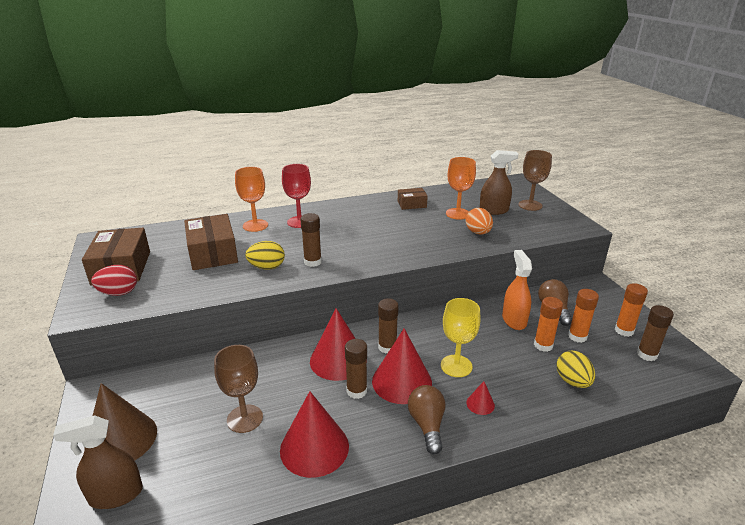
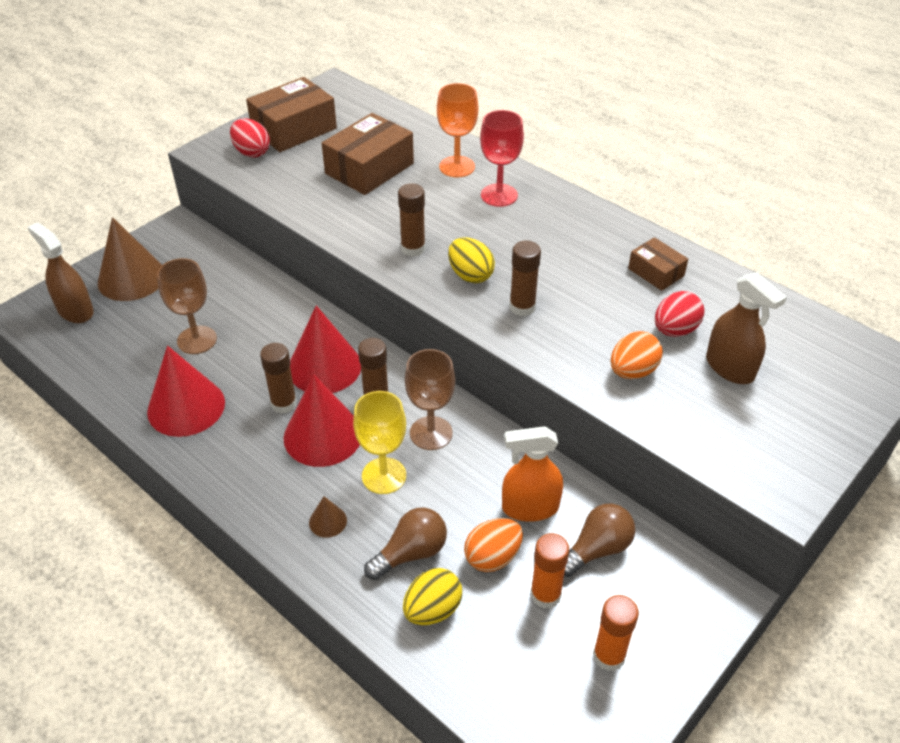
camera: 60 degrees right, 15 degrees up
(267, 267) = (372, 220): yellow egg -> yellow egg (470, 275)
(427, 425) = (265, 483): brown light bulb -> brown light bulb (411, 553)
(457, 214) = (675, 330): orange goblet -> red egg
(480, 404) = (328, 521): red cone -> brown cone
(514, 320) = (530, 508): orange spray bottle -> orange spray bottle turned 150 degrees counterclockwise
(530, 205) = (801, 407): brown goblet -> brown goblet (431, 433)
(543, 345) = (492, 557): orange glue stick -> orange egg
(647, 354) = (563, 697): brown glue stick -> brown glue stick (522, 307)

